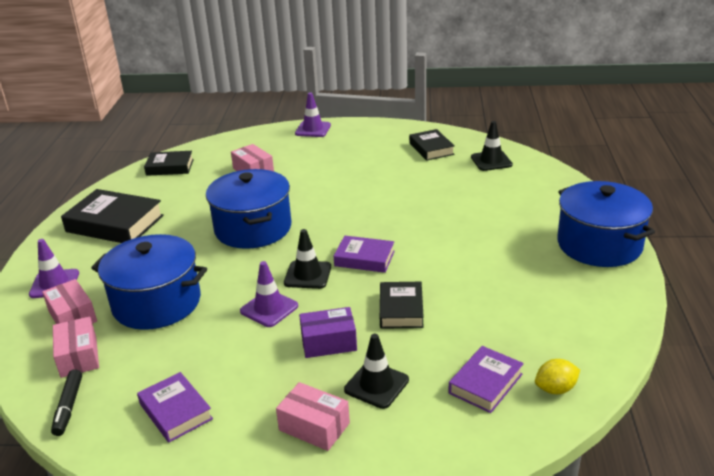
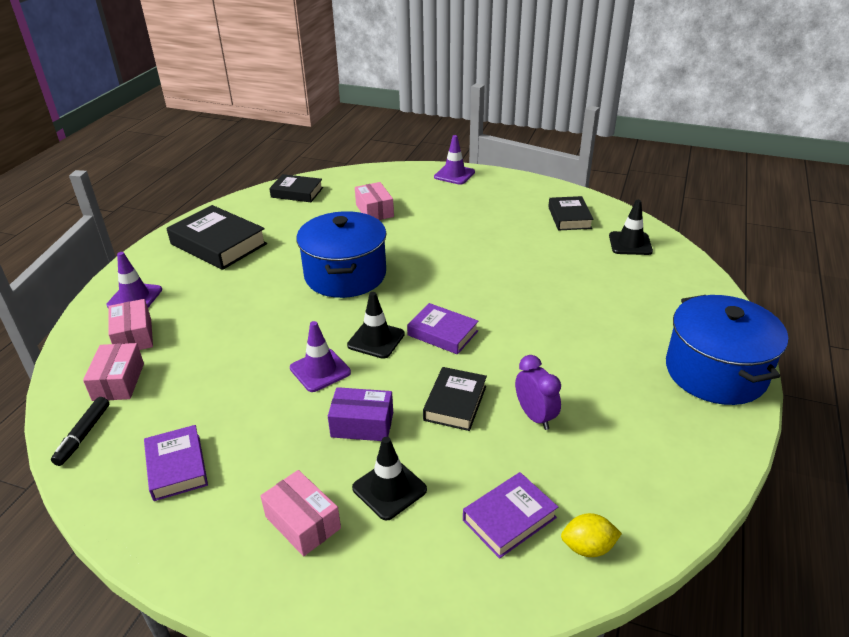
camera: 15 degrees right, 5 degrees up
(157, 303) = (216, 339): blue pot -> none
(472, 306) = (535, 416): none -> purple clock

